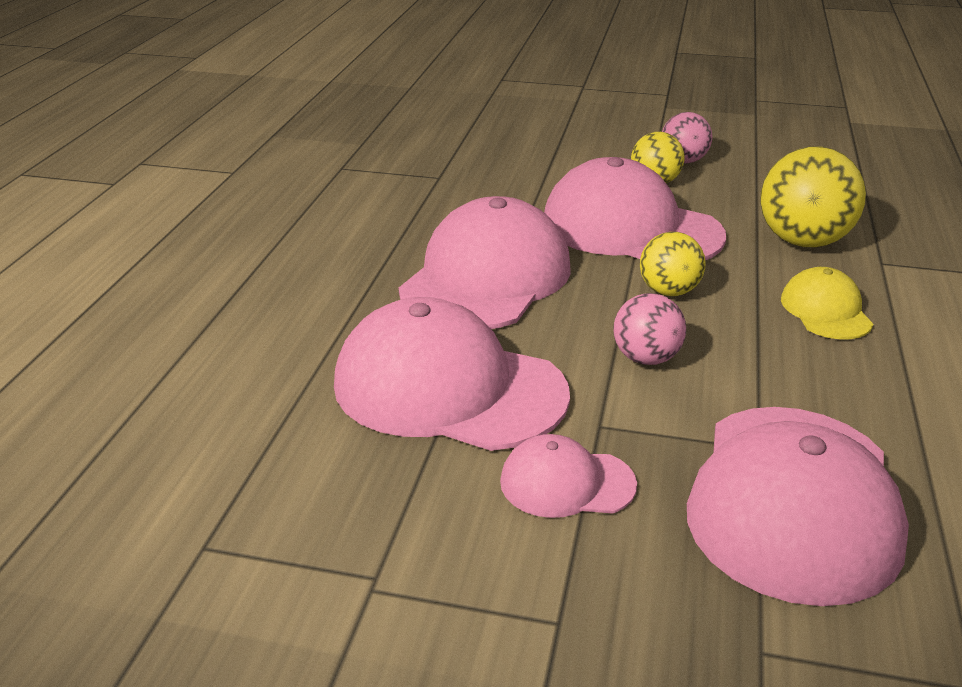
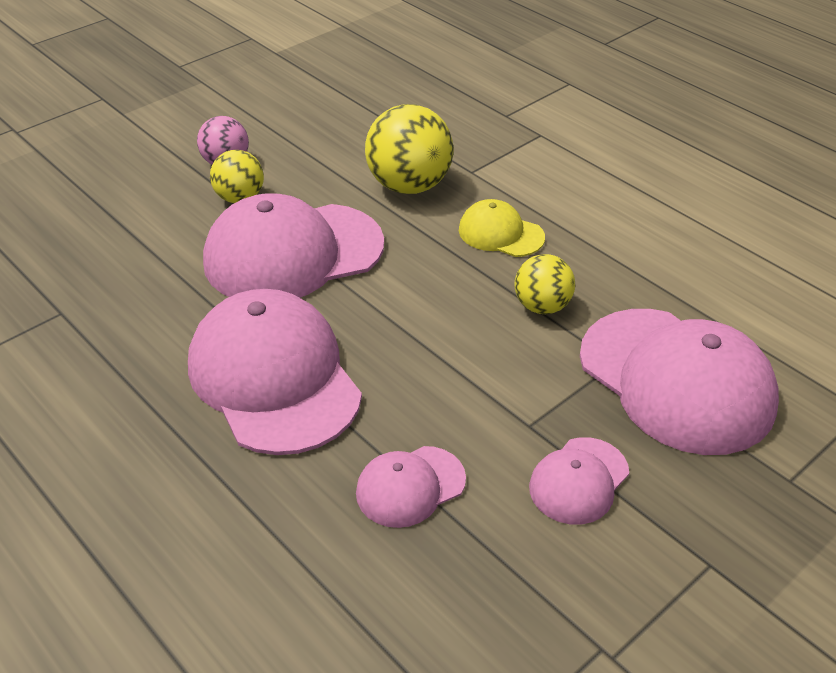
camera: 55 degrees left, 10 degrees up
(448, 388) = (410, 486): pink cap -> pink cap, size x0.50
(646, 358) = (473, 353): pink ball -> none
(668, 291) = (402, 289): yellow ball -> yellow ball (542, 306)

